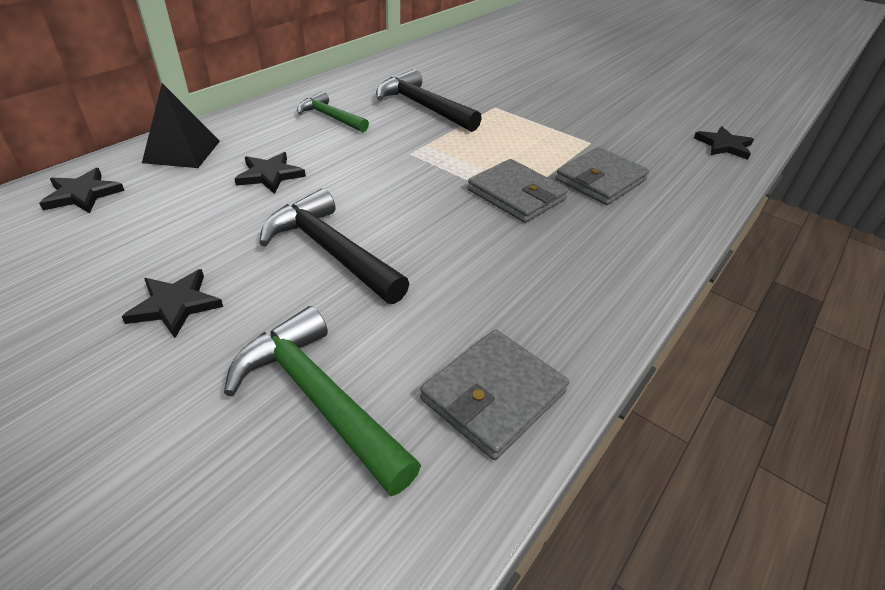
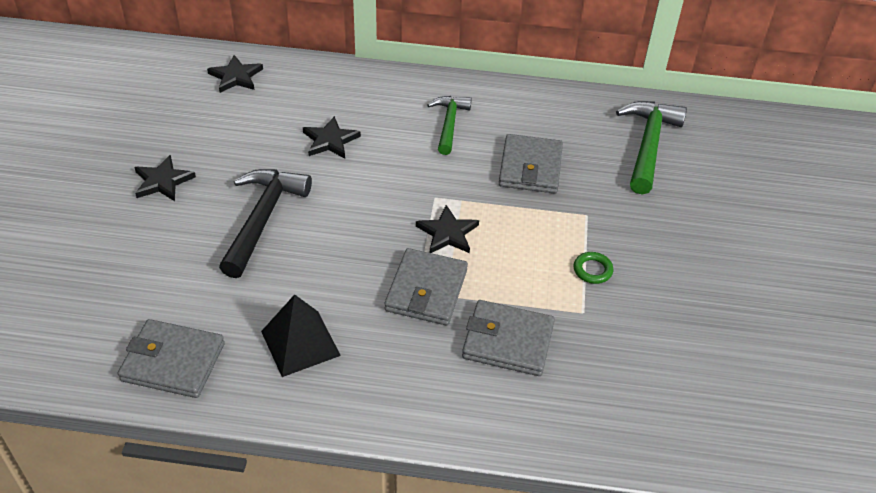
camera: 60 degrees right, 5 degrees up
(182, 151) = (322, 83): black pyramid -> black pyramid (300, 343)
(318, 398) = (125, 282): green hammer -> green hammer (648, 145)
(423, 107) = (530, 167): black hammer -> grey wallet
(552, 124) = (592, 270): none -> green ring
(724, 145) = (698, 432): black star -> black star (447, 233)

